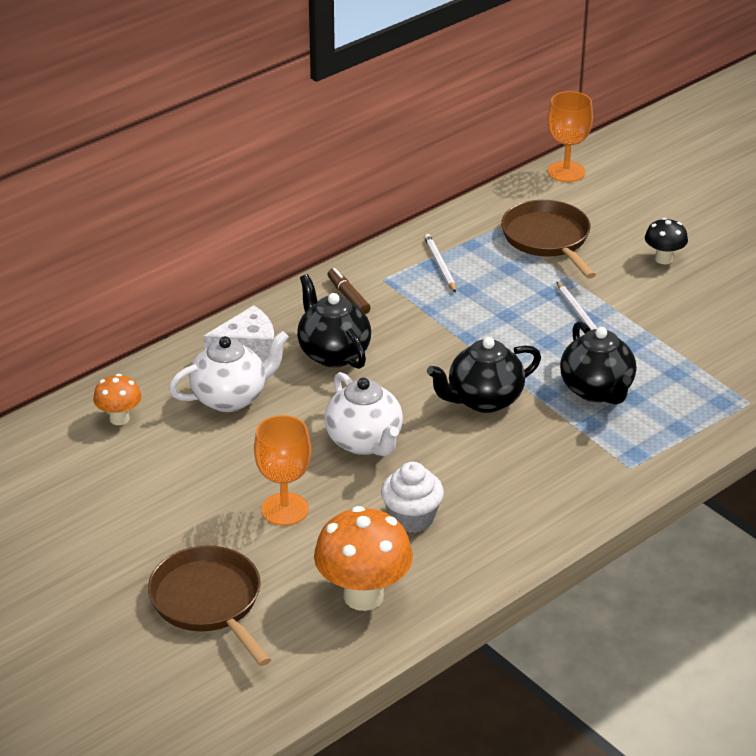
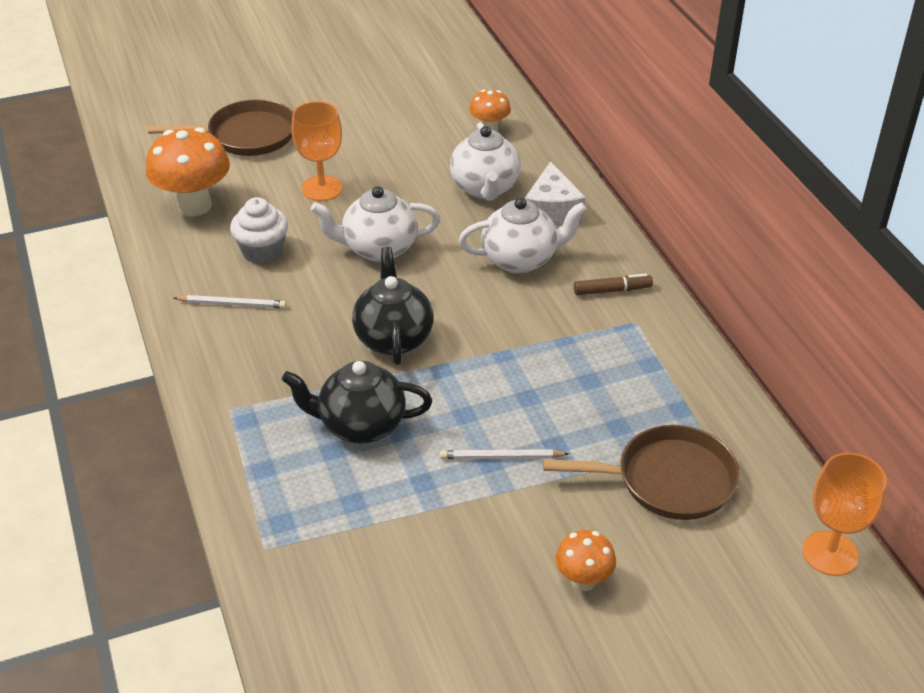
camera: 110 degrees right, 5 degrees up
(333, 353) = (520, 259): black teapot -> white teapot
(440, 265) = (645, 371): white pencil -> white pencil (232, 304)
(664, 259) = (583, 581): black mushroom -> orange mushroom

